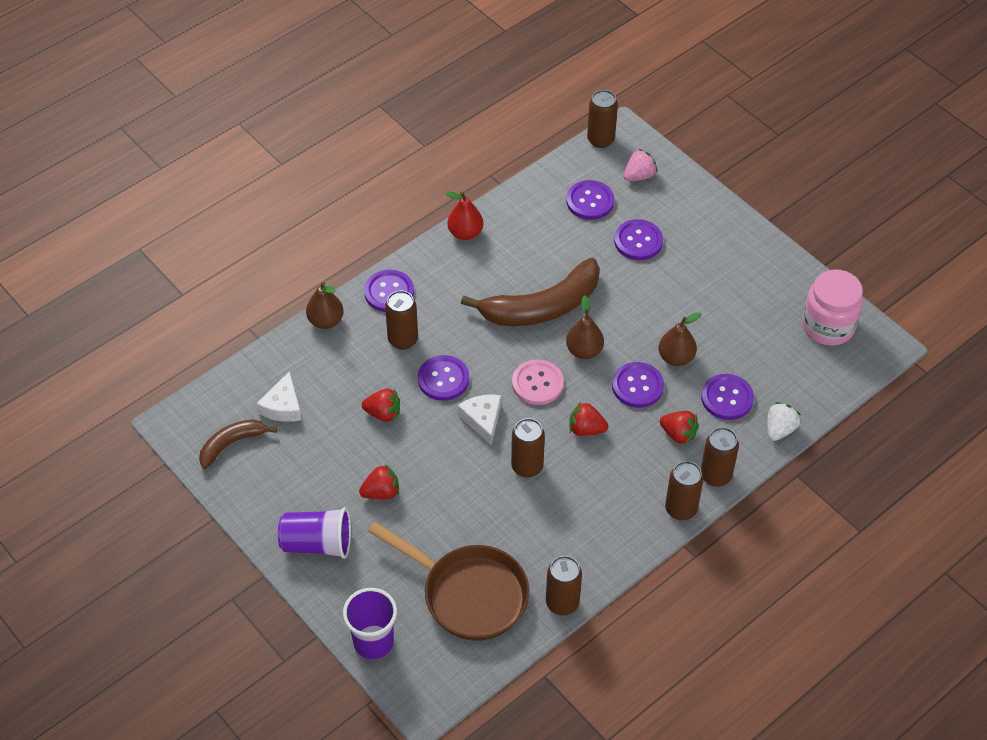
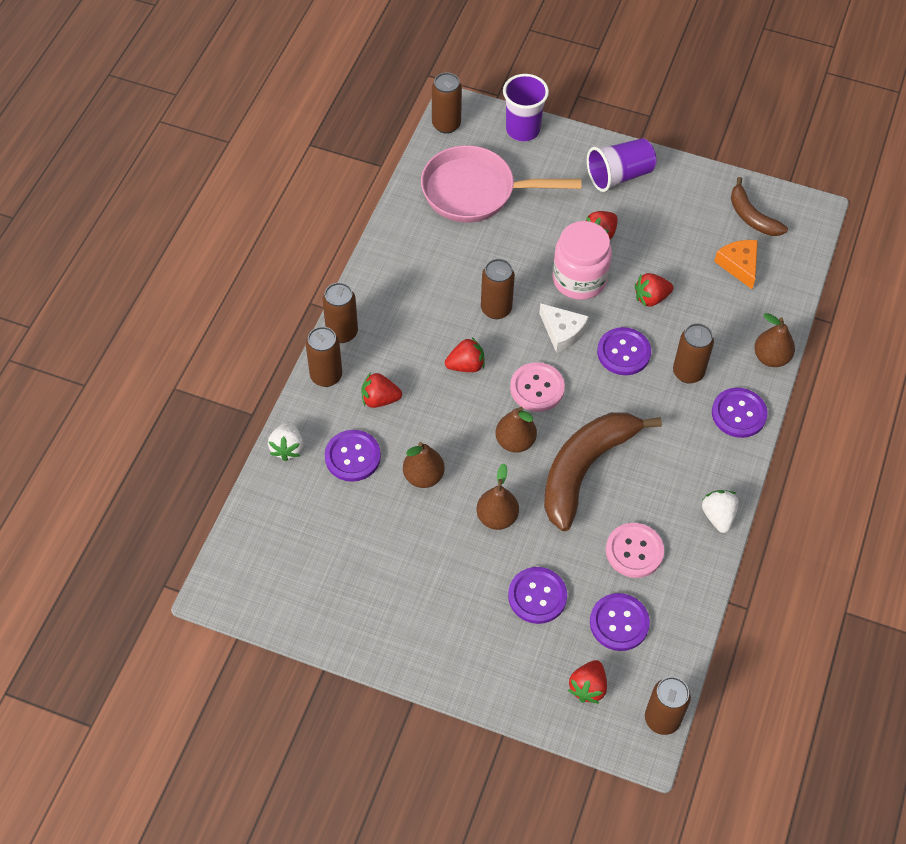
camera: 150 degrees right, 5 degrees up
(231, 444) = (752, 217): brown banana -> brown banana turned 120 degrees clockwise
(283, 406) = (739, 265): white cheese -> orange cheese
(465, 233) = (718, 516): red pear -> white strawberry
(468, 594) = (476, 191): brown pan -> pink pan
(545, 238) = (634, 551): none -> pink button
(562, 603) = (398, 217): brown can -> brown can (446, 124)
(635, 304) = (497, 517): none -> brown pear
(637, 386) = (443, 429): purple button -> none
(639, 176) = (588, 687): pink strawberry -> red strawberry
(828, 326) = (287, 587): pink jar -> pink jar (579, 279)

